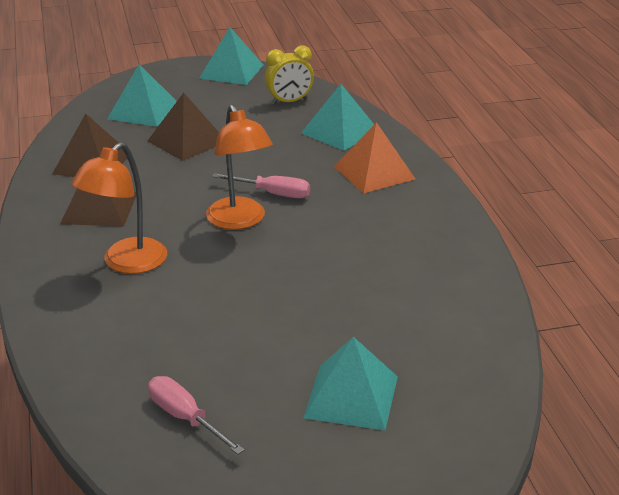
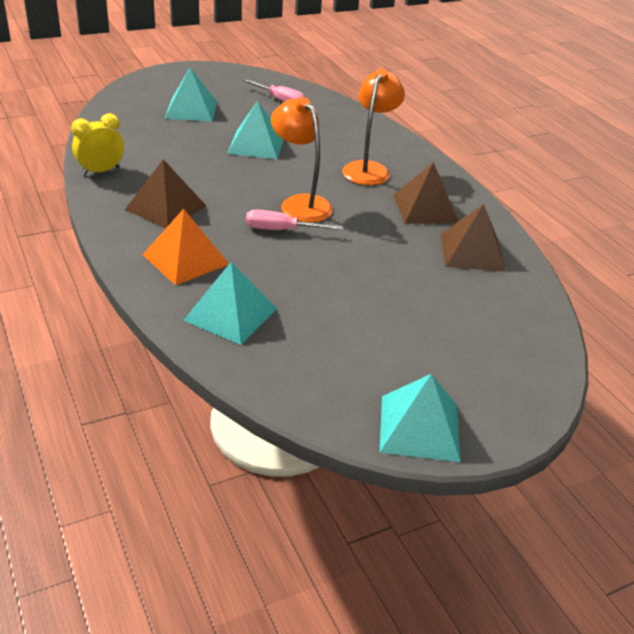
camera: 165 degrees right, 5 degrees up
(143, 111) = (481, 330): turquoise pyramid -> turquoise pyramid (256, 145)
(187, 141) = (399, 286): brown pyramid -> brown pyramid (166, 207)
(289, 102) = (308, 363): yellow clock -> yellow clock (101, 171)

